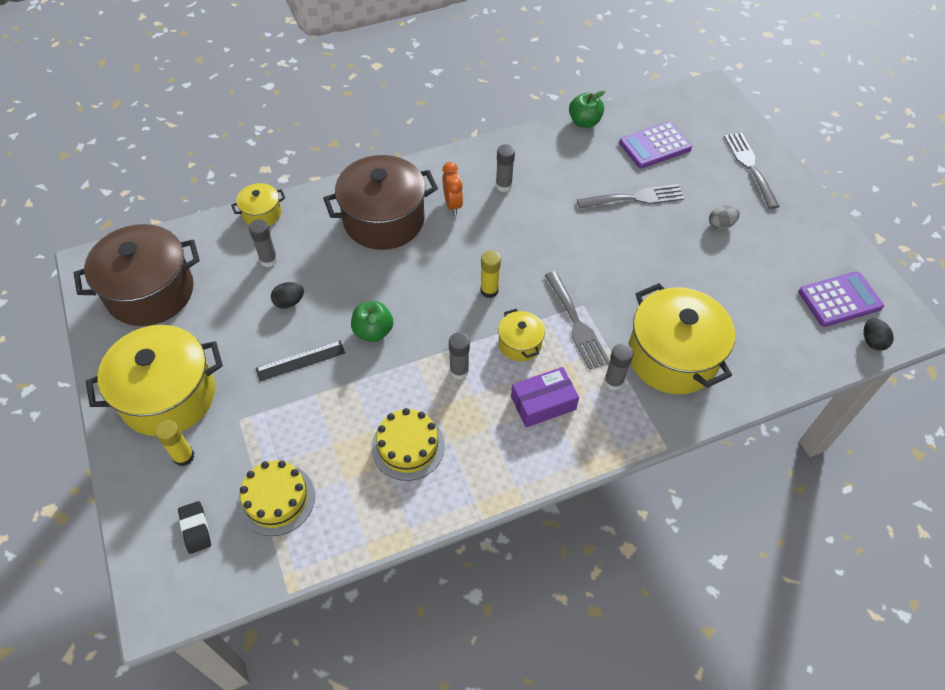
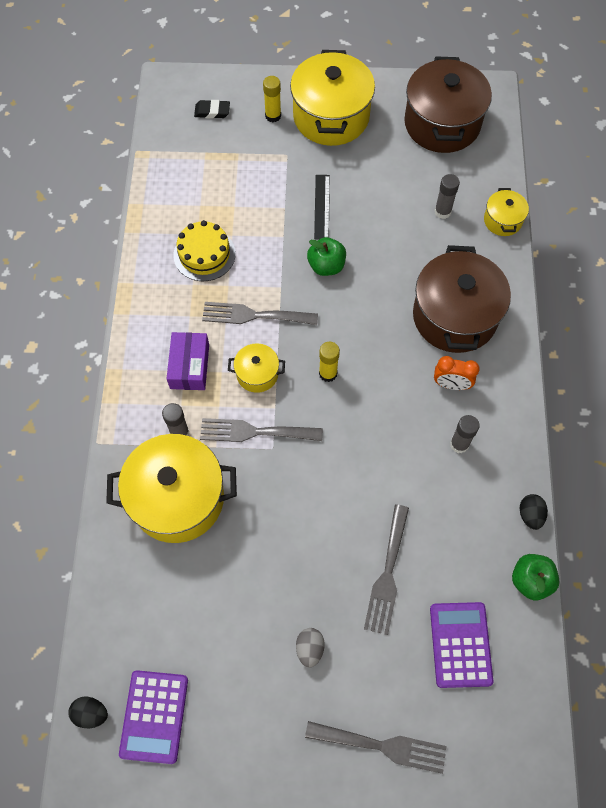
camera: 115 degrees right, 10 degrees up
(276, 499) = (208, 161): yellow cake -> none
(289, 302) = (387, 214): black egg -> black egg (530, 515)
(459, 371) = (254, 315): grey glue stick -> grey fork

